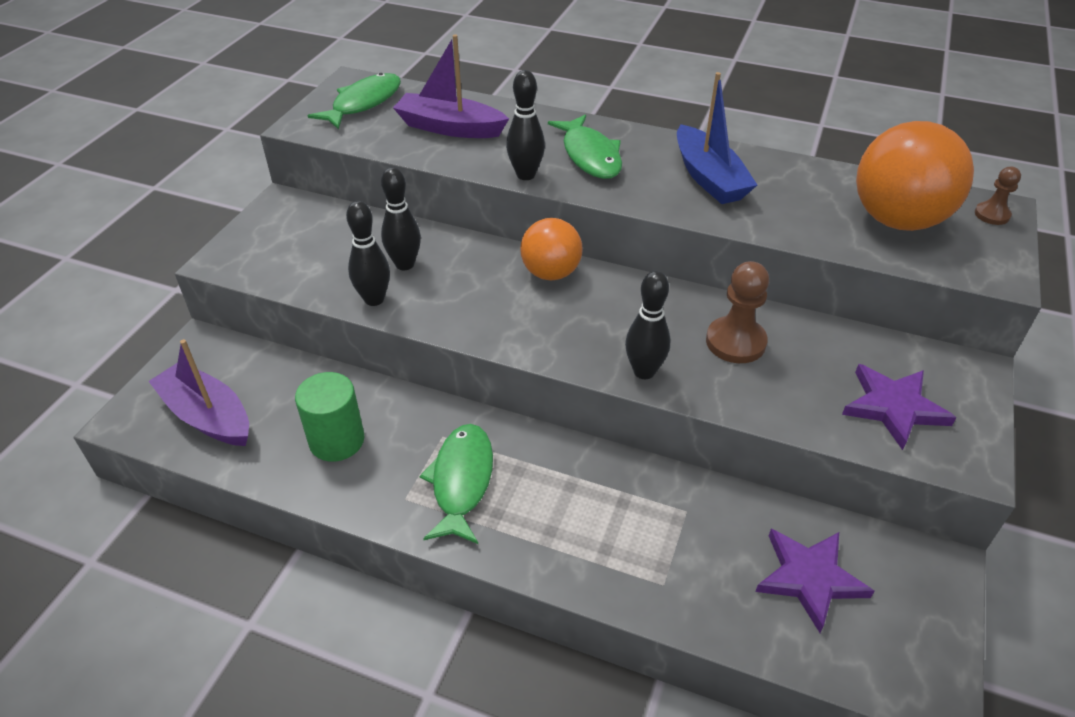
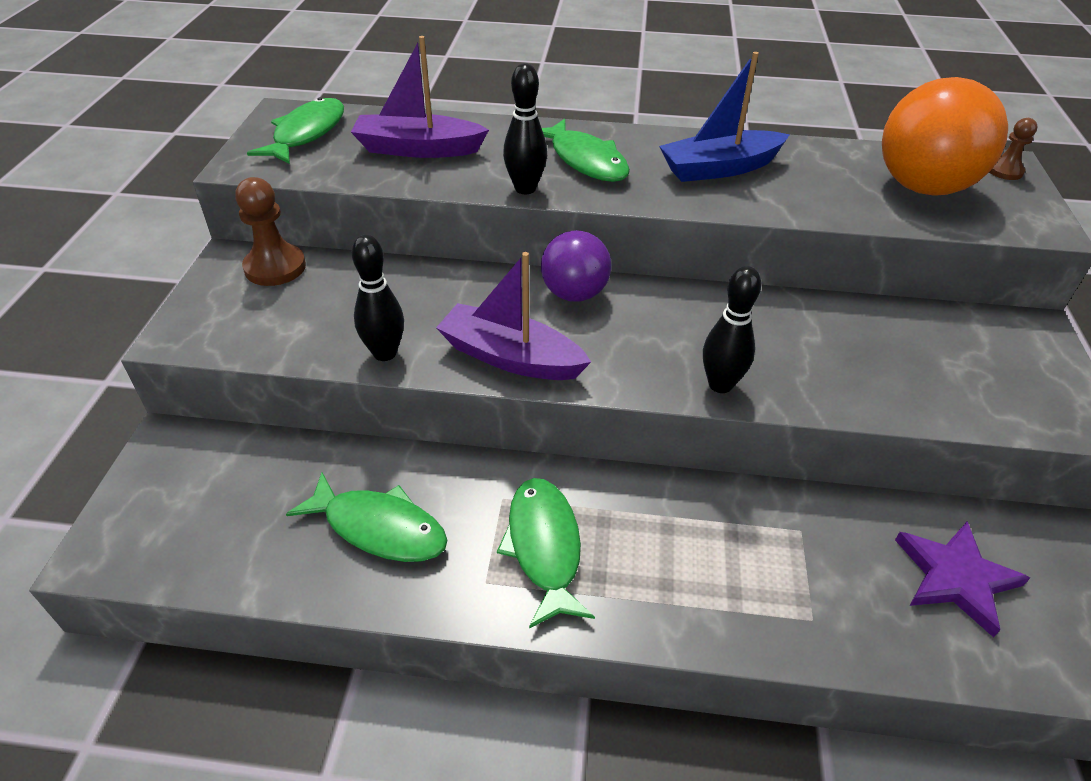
camera: 15 degrees left, 0 degrees up
(207, 416) = (205, 529): purple boat -> purple boat (510, 357)
(337, 440) = (379, 528): green cylinder -> green fish
(405, 264) = (406, 308): black bowling pin -> none
(551, 273) = (574, 294): orange ball -> purple ball
(709, 178) = (719, 168): blue boat -> blue boat turned 105 degrees clockwise
(735, 342) = (799, 337): brown pawn -> brown pawn (275, 267)
(894, 407) = (984, 378): purple star -> none

